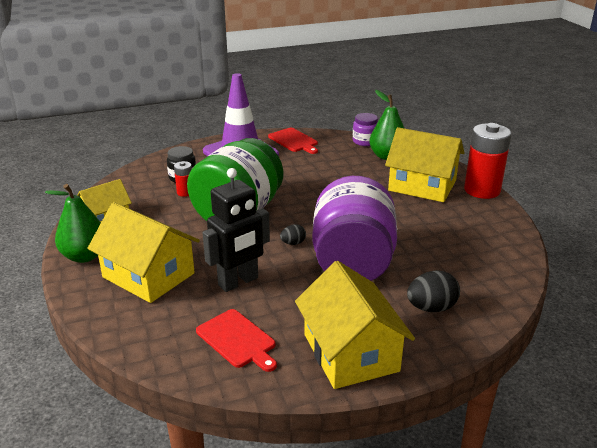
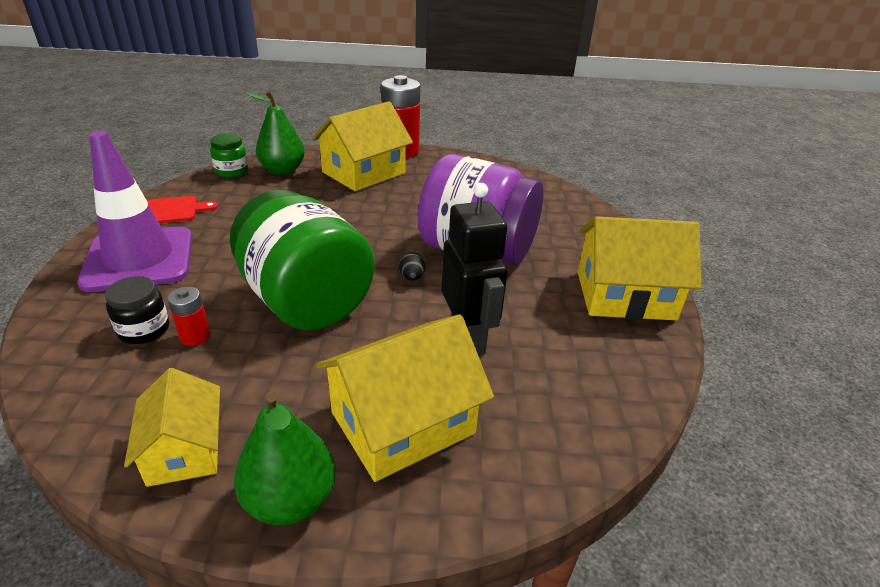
camera: 70 degrees left, 5 degrees up
(237, 340) = (583, 367): red cutting board -> none
(365, 141) = (232, 171): purple jar -> green jar
(431, 308) = (571, 233): black egg -> none

